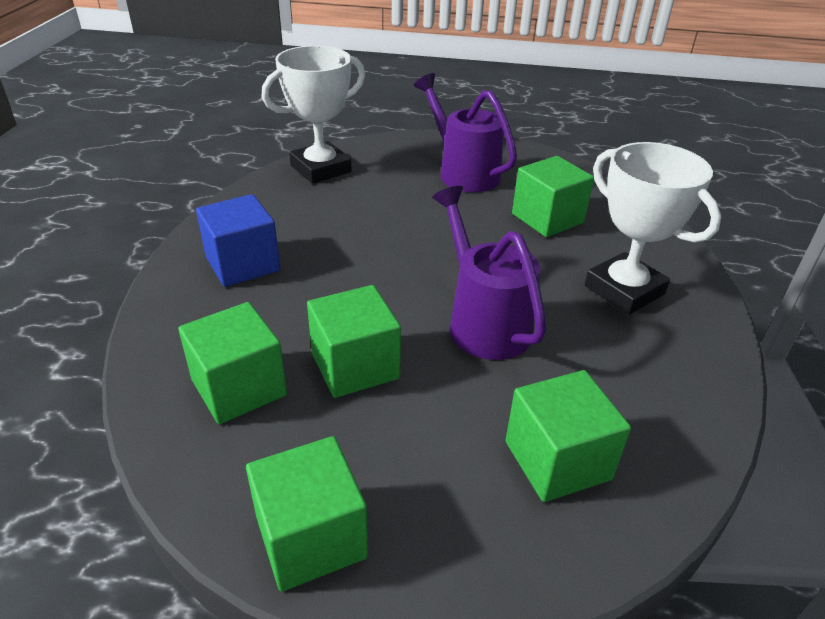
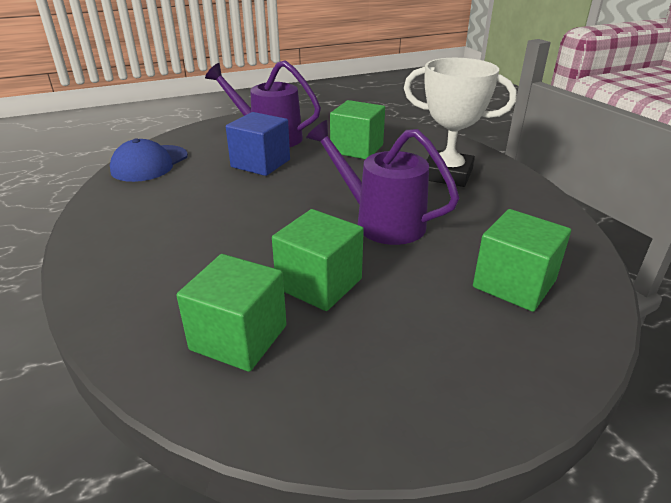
camera: 30 degrees left, 5 degrees down
(242, 264) = (147, 249): blue cube -> blue cube (260, 163)
(311, 537) = (411, 413): green cube -> none
(320, 169) = (149, 163): white trophy -> blue cap

